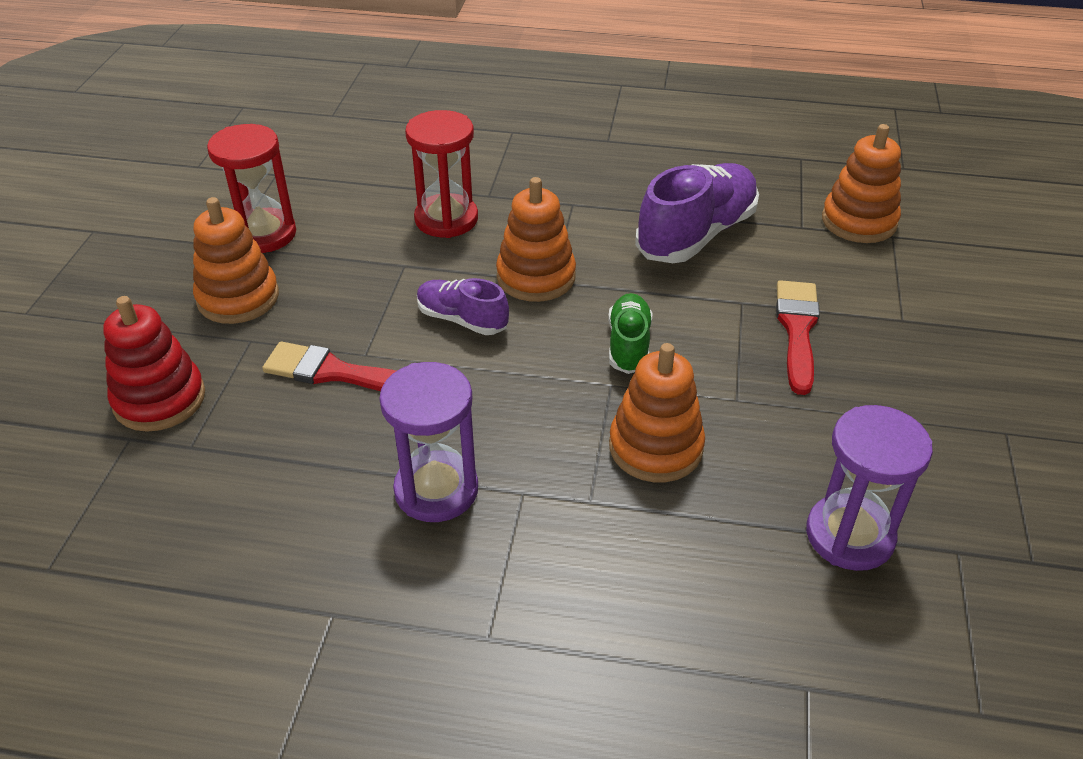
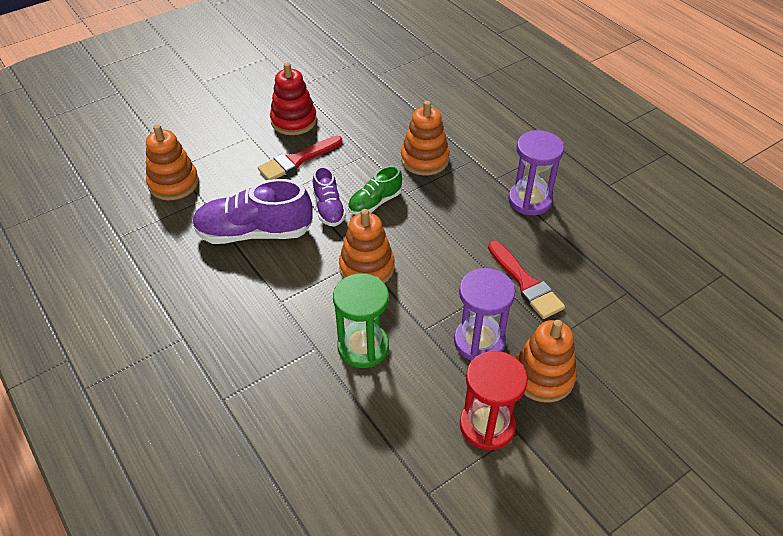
camera: 135 degrees left, 5 degrees up
(159, 399) = (630, 331): red stacking toy -> red stacking toy (294, 121)
(446, 219) = (363, 347): red hourglass -> green hourglass
(462, 320) = (433, 269): purple shoe -> purple shoe (328, 208)
(849, 535) = (401, 97): purple hourglass -> purple hourglass (479, 341)

